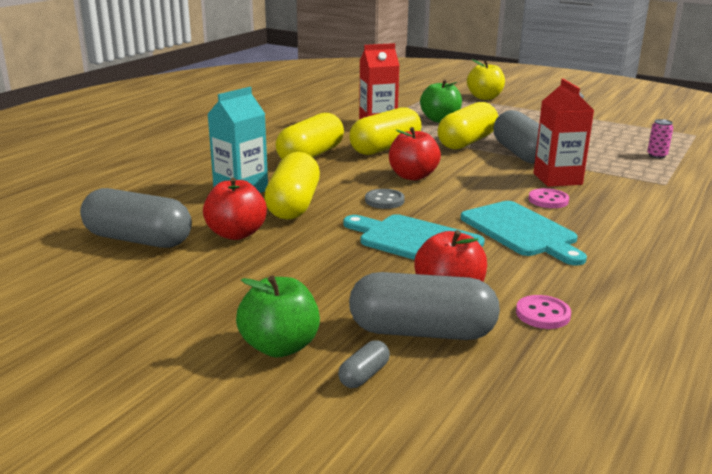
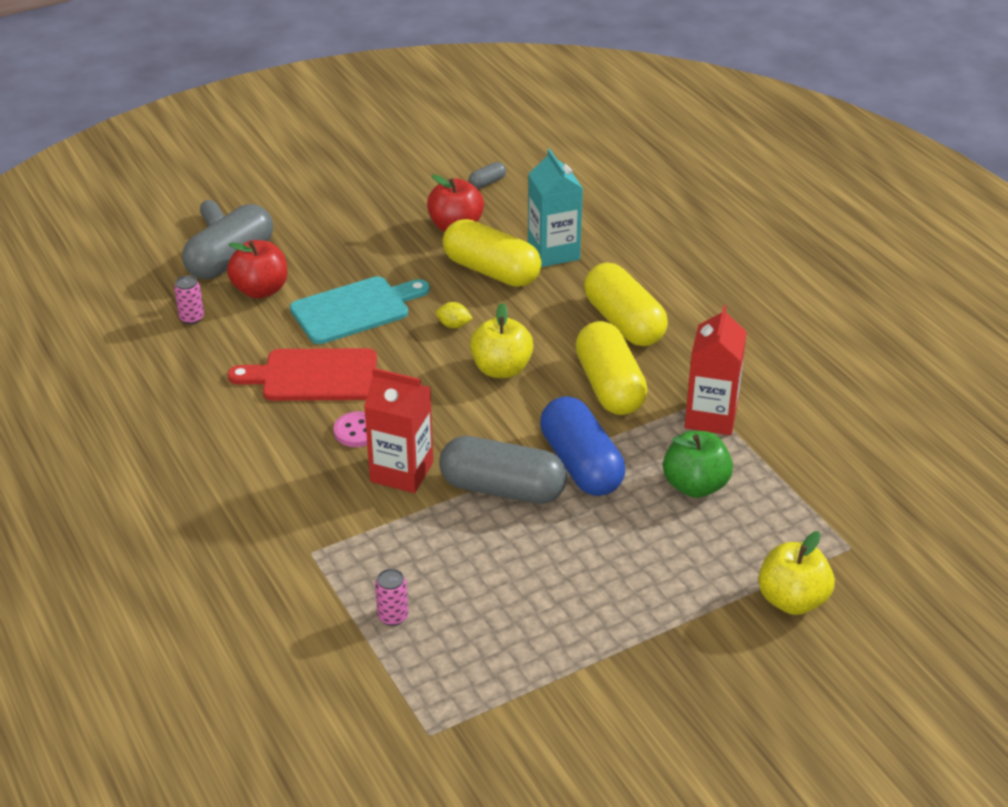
camera: 120 degrees right, 15 degrees up
(138, 239) = (487, 183): grey capsule -> grey capsule, size x0.42
(280, 346) = (274, 204): green apple -> none
(384, 201) = (454, 325): grey button -> yellow lemon
(412, 176) = (501, 369): red apple -> yellow apple
(467, 142) = (581, 464): yellow capsule -> blue capsule
(521, 231) = (313, 376): turquoise cutting board -> red cutting board
(542, 314) = (192, 318): pink button -> pink can

